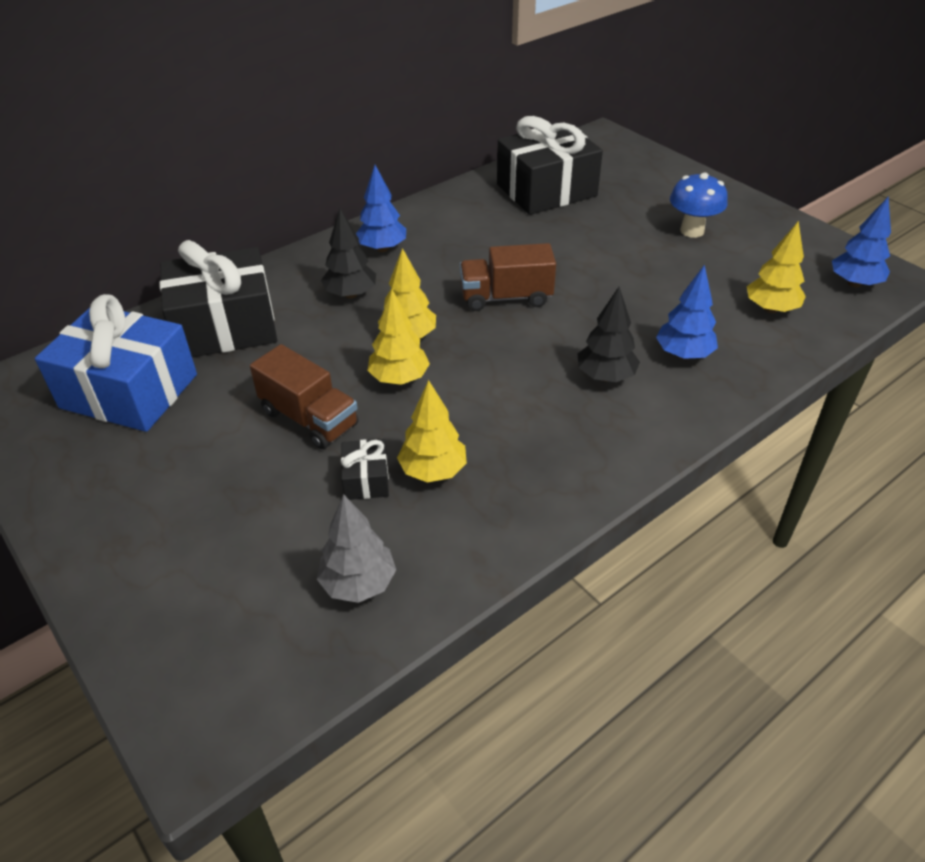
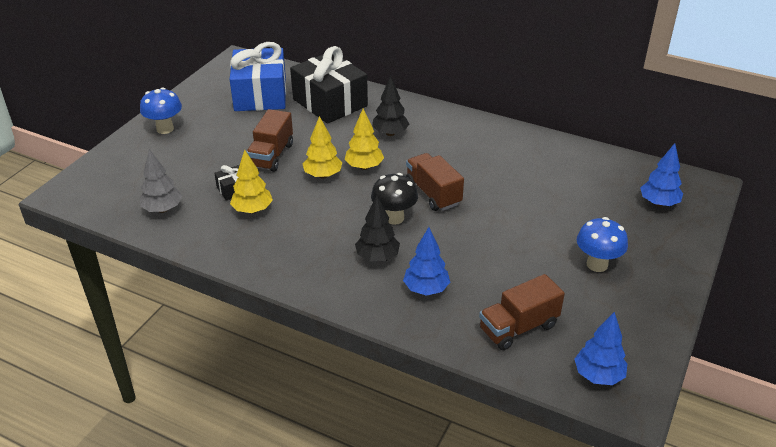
camera: 65 degrees right, 5 degrees down
(114, 534) = (165, 129): none -> blue mushroom
(382, 248) = (448, 129): blue tree -> blue tree (658, 203)
(535, 341) = (394, 218): none -> black mushroom
(546, 190) = (586, 177): black gift -> none
(771, 309) = (518, 327): yellow tree -> brown truck

